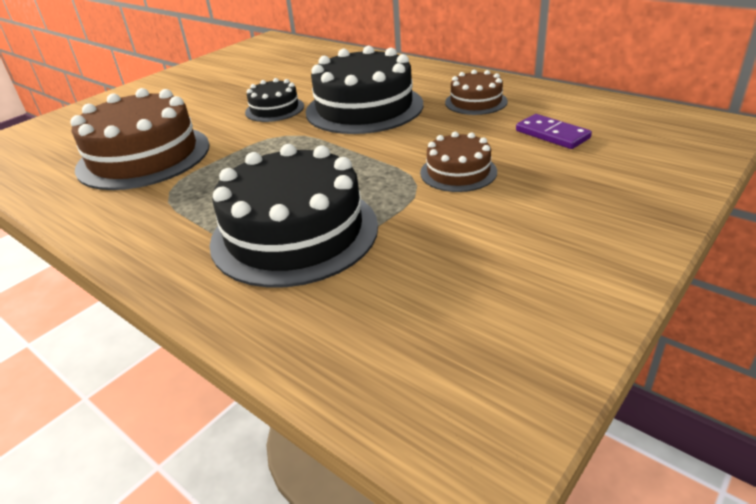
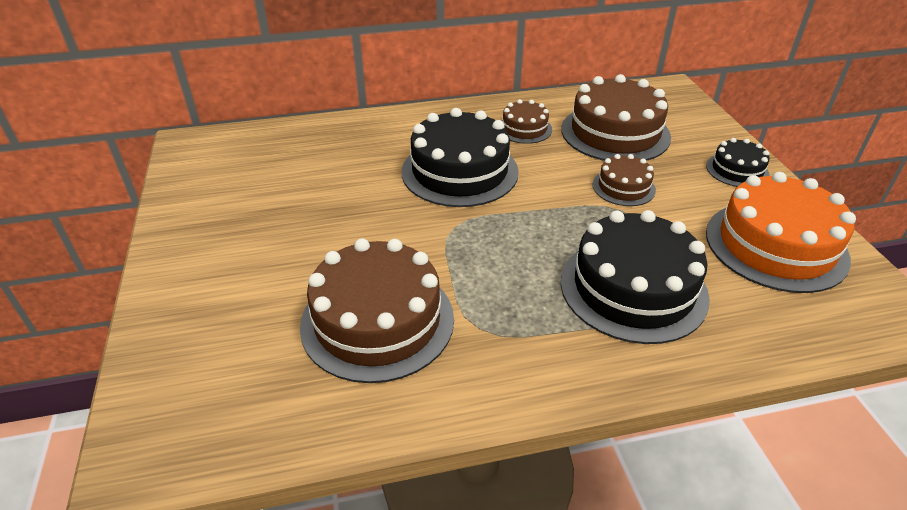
camera: 55 degrees left, 5 degrees up
(274, 109) = (387, 210): black cake -> black cake (737, 170)
(492, 291) = (775, 245): none -> orange cake
(552, 134) = (615, 133): purple domino -> brown cake

